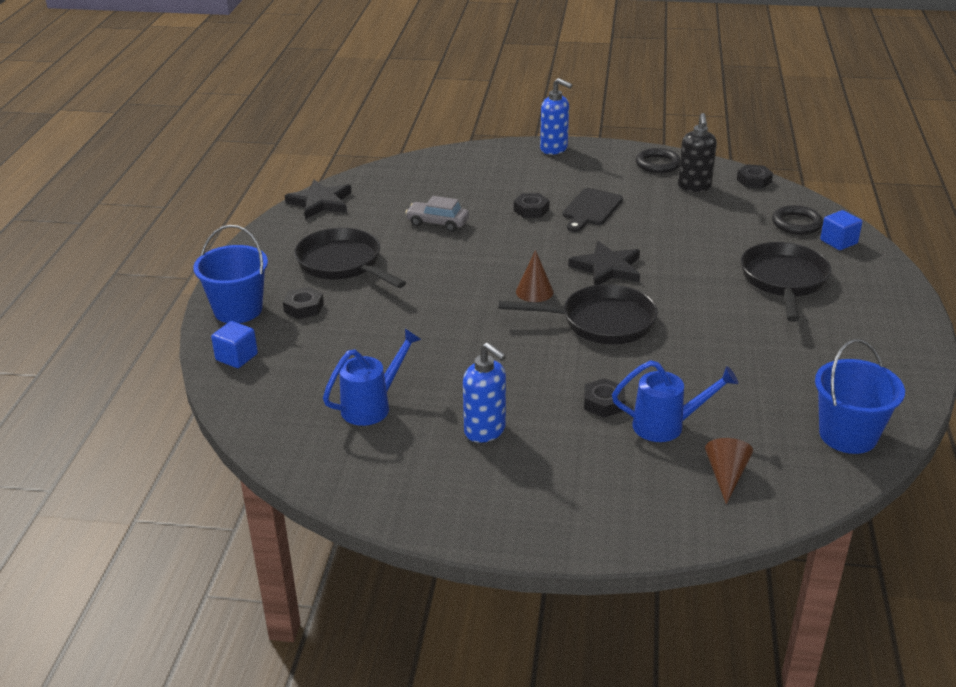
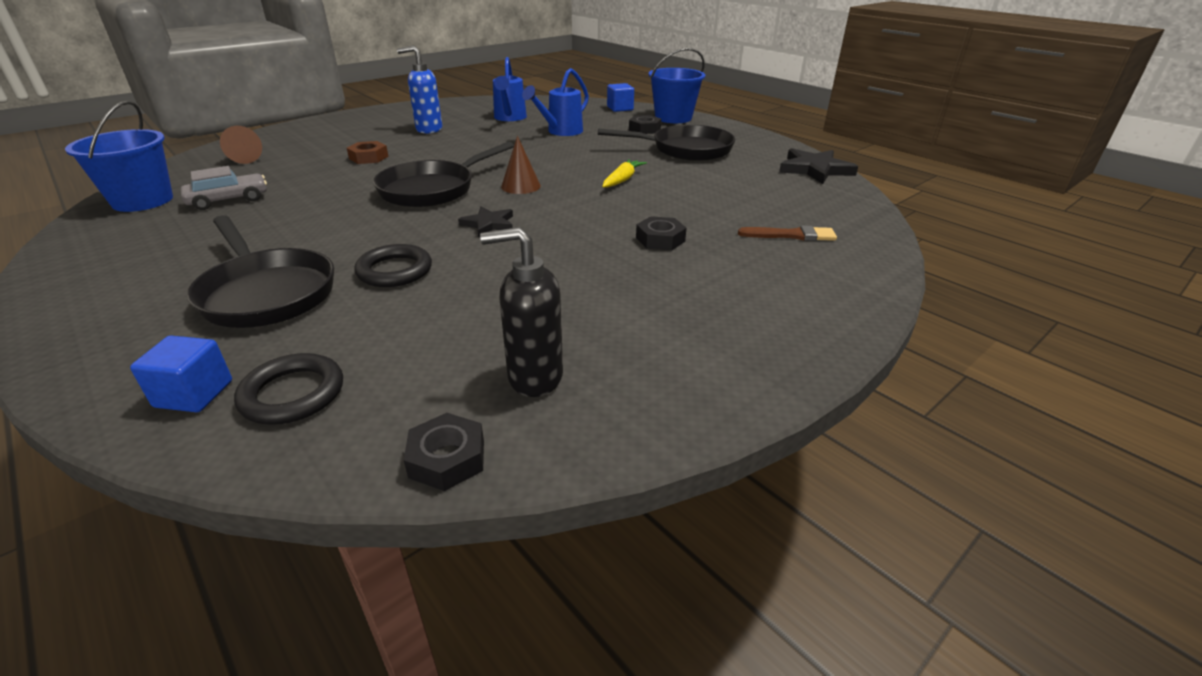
camera: 130 degrees right, 0 degrees up
(437, 223) = (702, 194): grey car -> grey car (228, 200)
(456, 260) = (622, 180): none -> yellow carrot
(461, 179) = (791, 235): none -> brown brush
(554, 149) = (823, 329): blue soap dispenser -> none
(591, 209) = (607, 269): black cutting board -> none
(604, 403) = (368, 157): black nut -> brown nut
(607, 268) = (488, 224): black star -> black star, size x0.62
(658, 164) = (654, 392): black ring -> black ring (395, 271)
(666, 426) = (309, 162): blue watering can -> blue watering can (561, 132)
(694, 187) = (534, 377): black soap dispenser -> black soap dispenser turned 45 degrees counterclockwise

